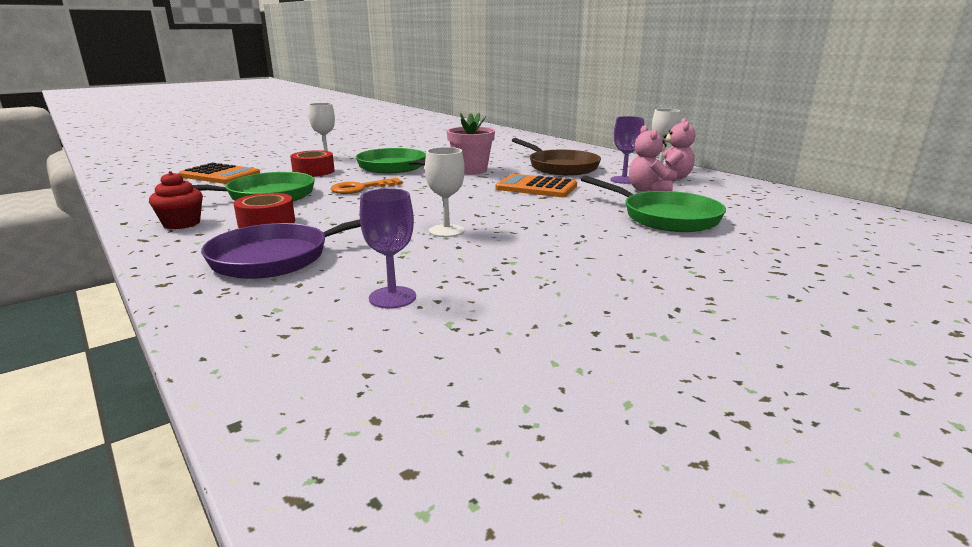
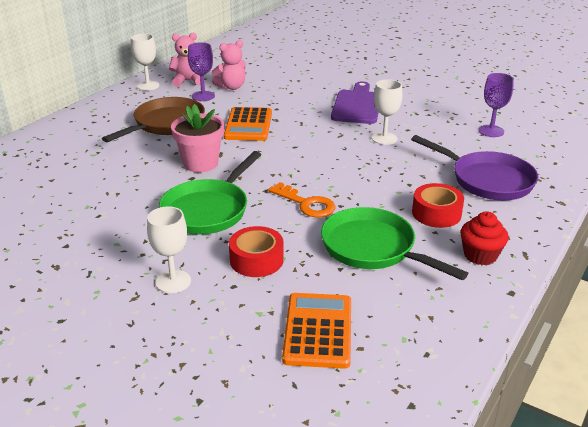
camera: 110 degrees left, 10 degrees up
(557, 233) = (357, 105): none -> purple cutting board
(665, 217) = (297, 80): green pan -> none

